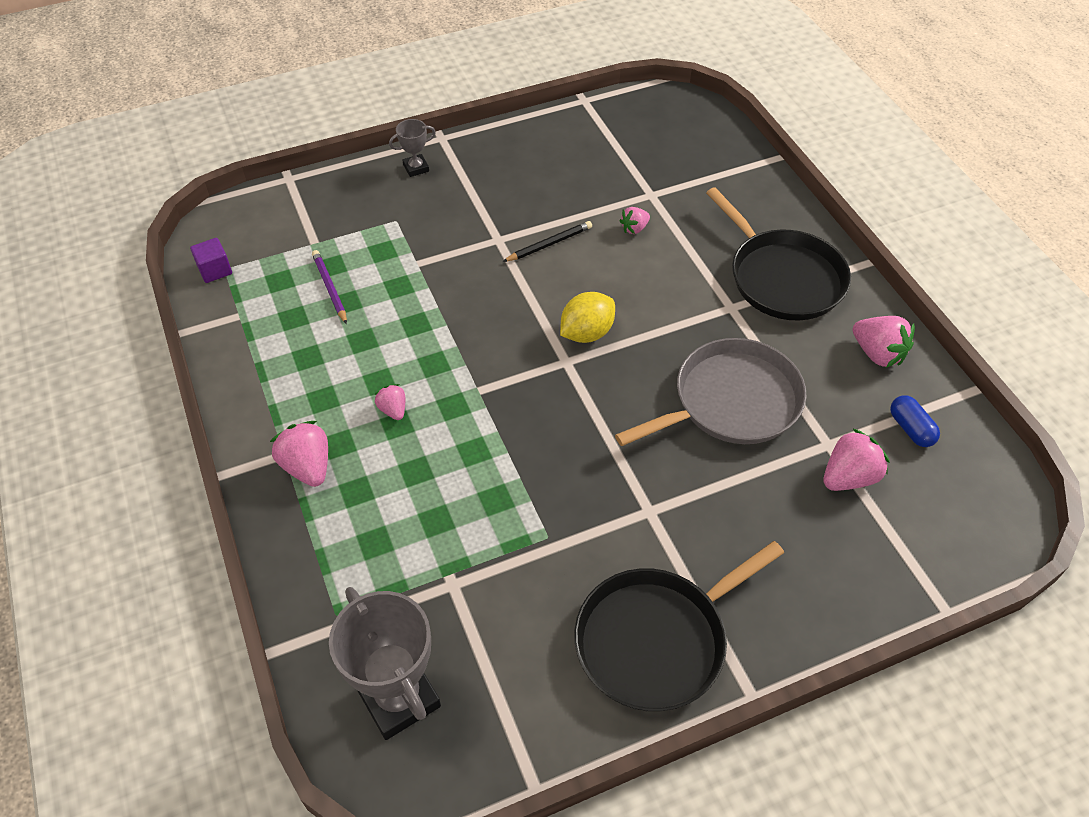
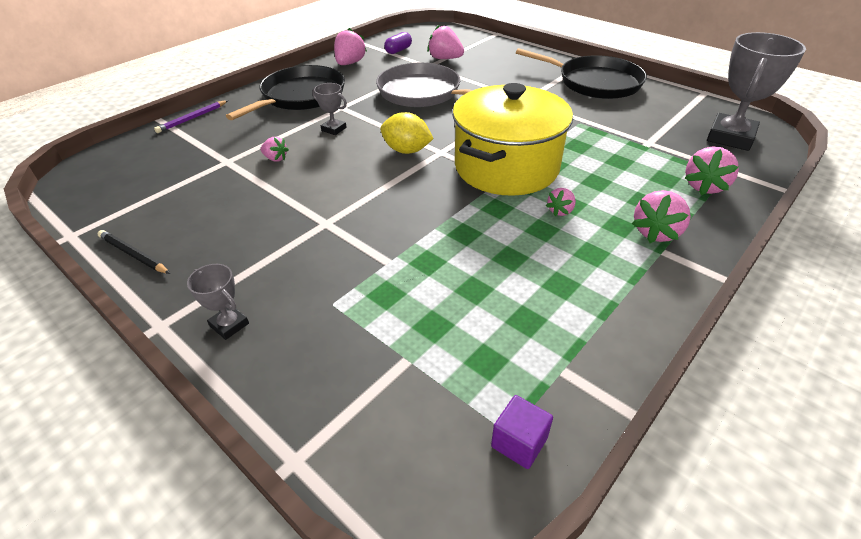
camera: 115 degrees left, 10 degrees down
(330, 288) = (466, 311): purple pencil -> purple pencil (192, 118)
(334, 570) = (704, 186): none -> pink strawberry
(496, 404) = (506, 167): none -> yellow pot
(549, 244) = (316, 193): black pencil -> black pencil (133, 254)
(674, 286) = (334, 129): none -> grey trophy
(910, 429) = (398, 50): blue capsule -> purple capsule

